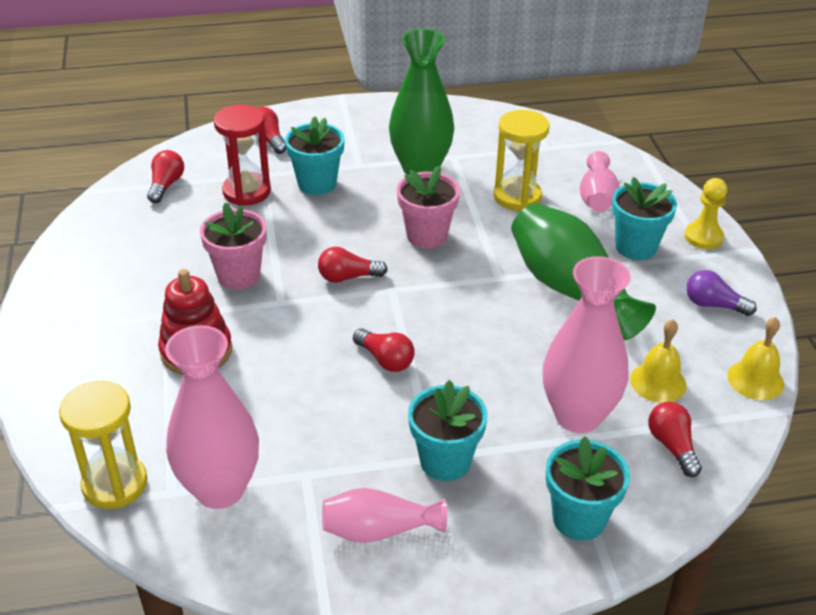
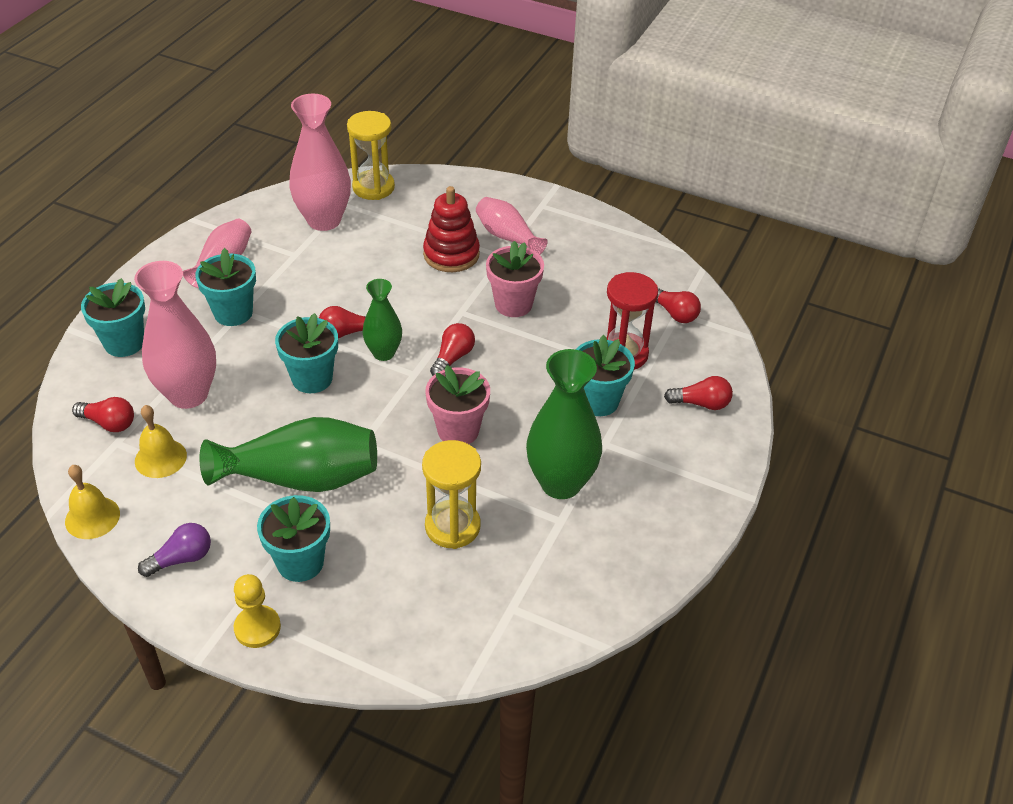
camera: 125 degrees right, 5 degrees up
(386, 320) = (384, 353): none -> green vase
(466, 347) = (312, 379): none -> turquoise flower pot
(596, 198) = (393, 588): pink vase -> pink vase (507, 237)

